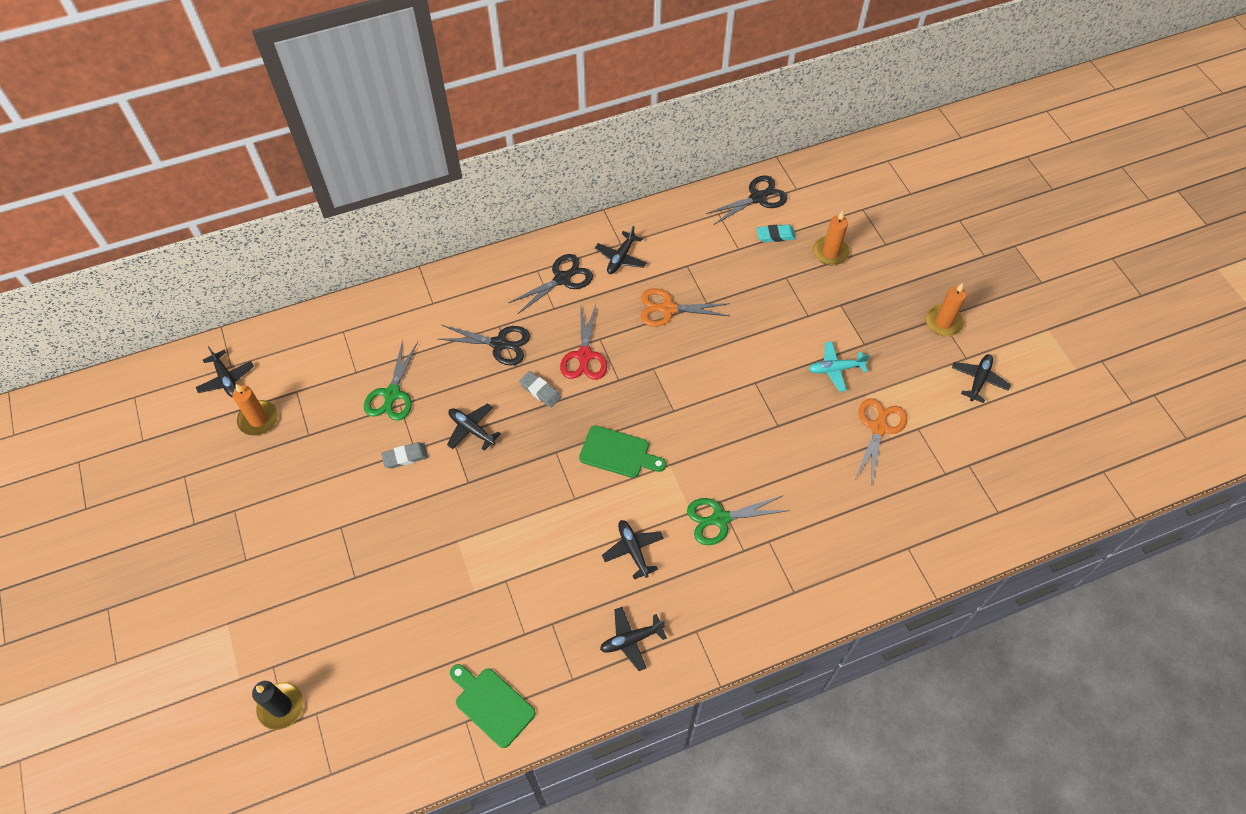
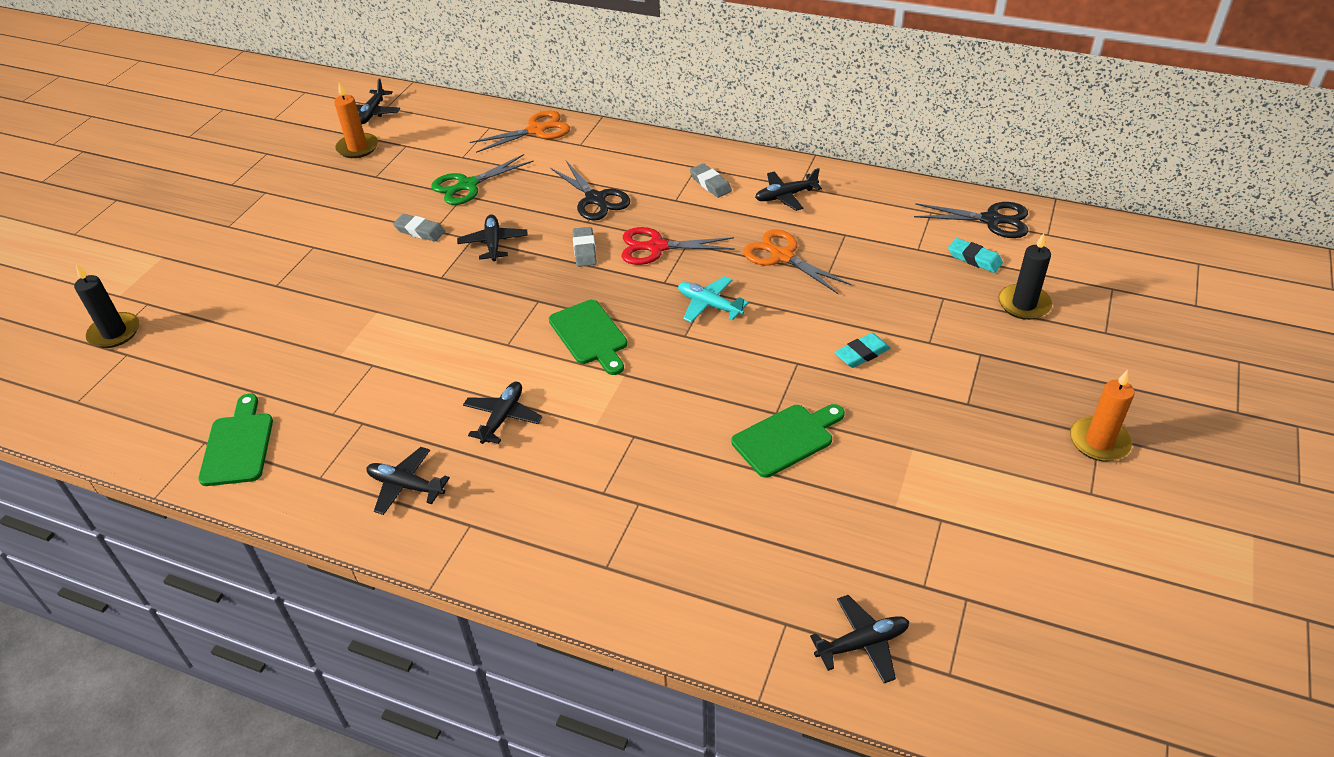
camera: 45 degrees right, 15 degrees down
(562, 279) = (710, 184): black scissors -> grey eraser
(584, 355) = (657, 247): red scissors -> red scissors turned 45 degrees clockwise
(720, 519) = (615, 450): green scissors -> none
(782, 350) = (862, 354): none -> turquoise eraser
(800, 438) = (786, 439): none -> green cutting board
(830, 252) = (1024, 304): orange candle -> black candle
(835, 369) = (904, 404): turquoise plane -> turquoise plane (709, 305)
(878, 428) = (891, 487): orange scissors -> orange scissors (536, 130)
(978, 380) = (1083, 524): black plane -> black plane (862, 644)

